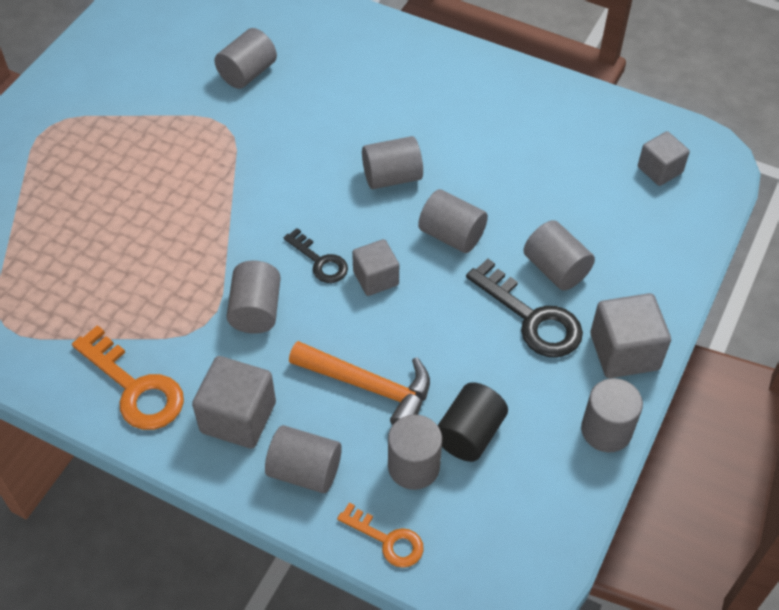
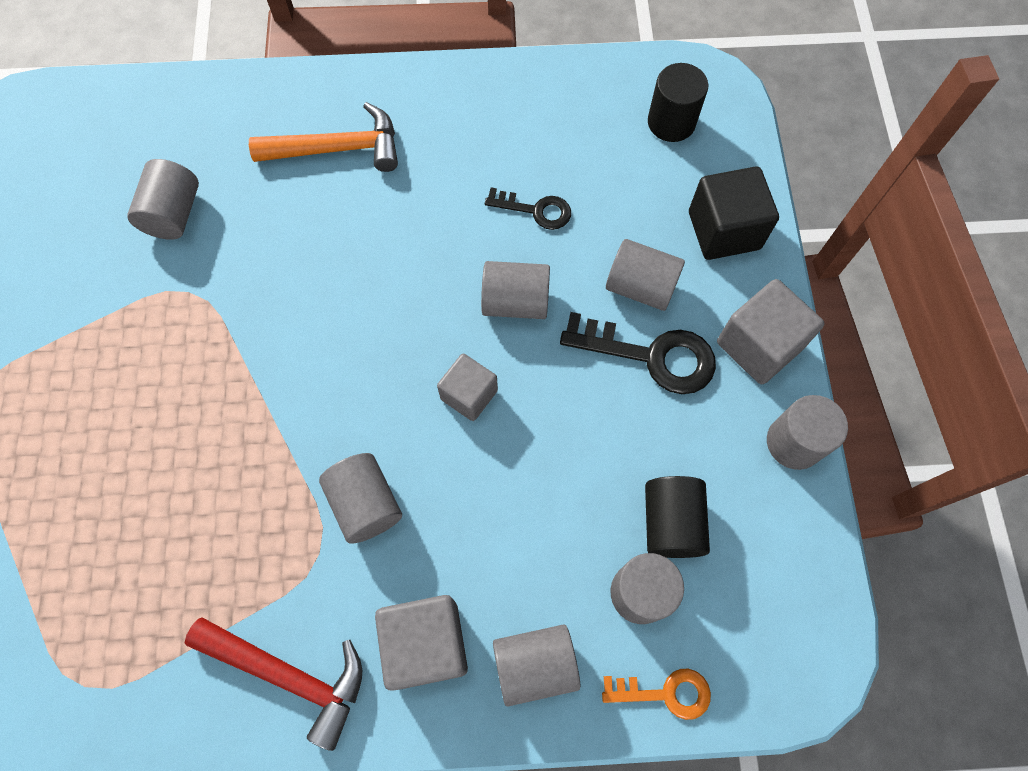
camera: 30 degrees left, 15 degrees up
(135, 387) = (290, 675): orange key -> red hammer
(320, 261) = (398, 406): black key -> black key (536, 210)
(369, 387) = (540, 526): orange hammer -> orange hammer (338, 149)
(392, 177) = (412, 264): grey cylinder -> none
(651, 261) = (724, 230): none -> black cube
(659, 170) = (671, 122): grey cube -> black cylinder

